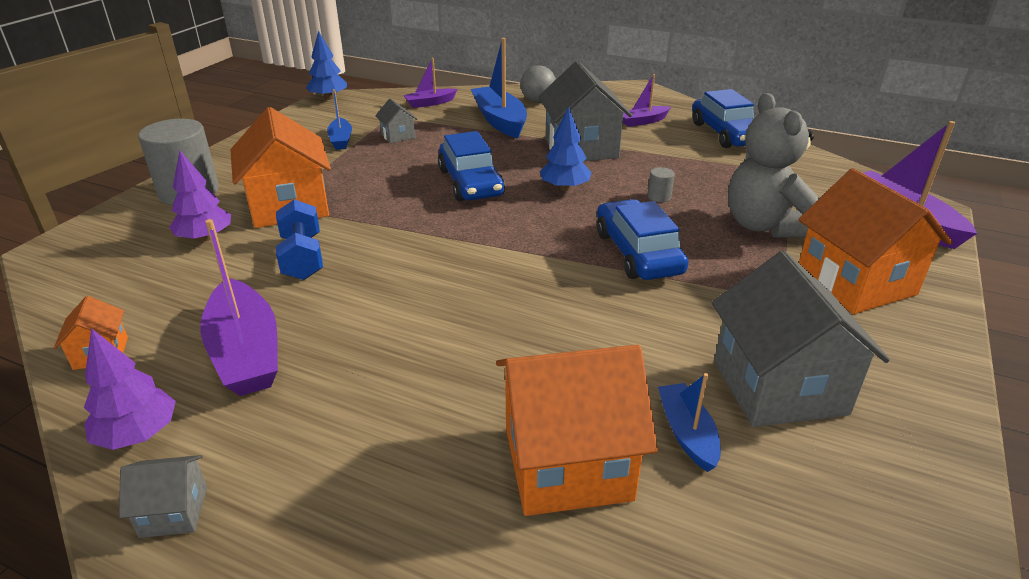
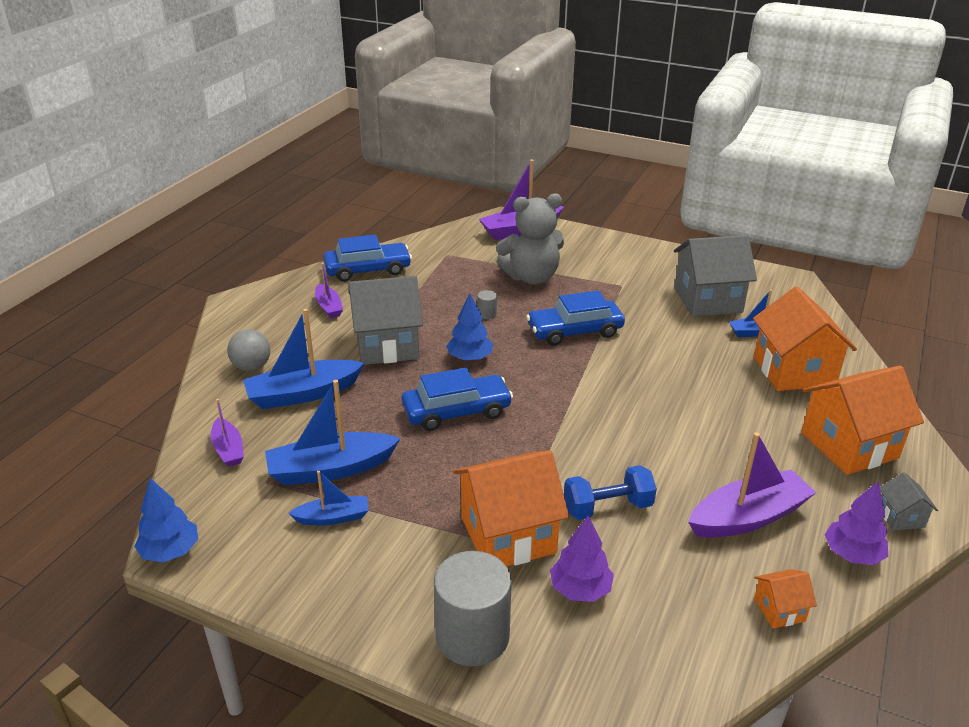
camera: 90 degrees left, 0 degrees up
(398, 136) = (330, 469): grey house -> blue boat
(855, 283) = (599, 260): orange house -> orange house (849, 445)

